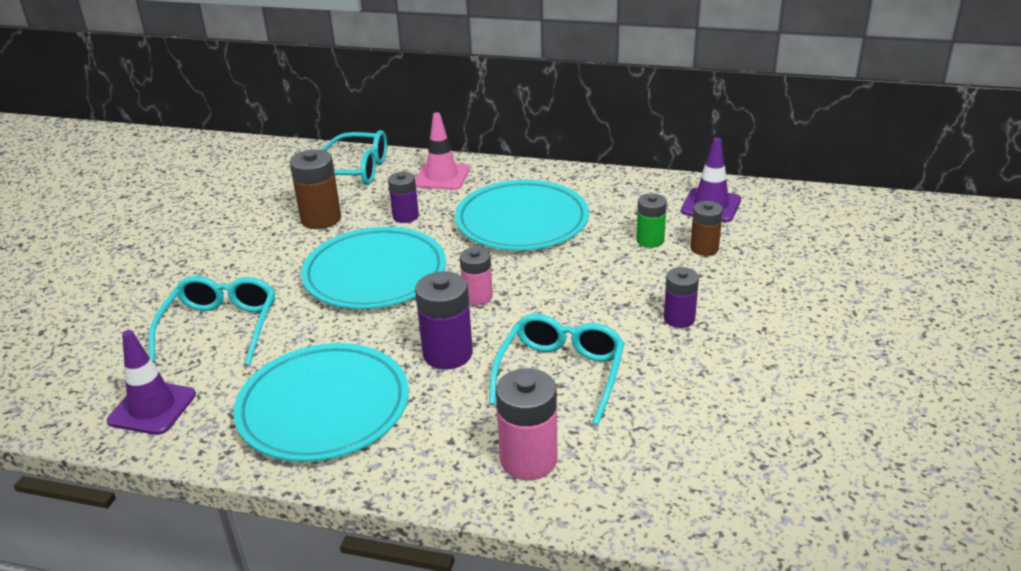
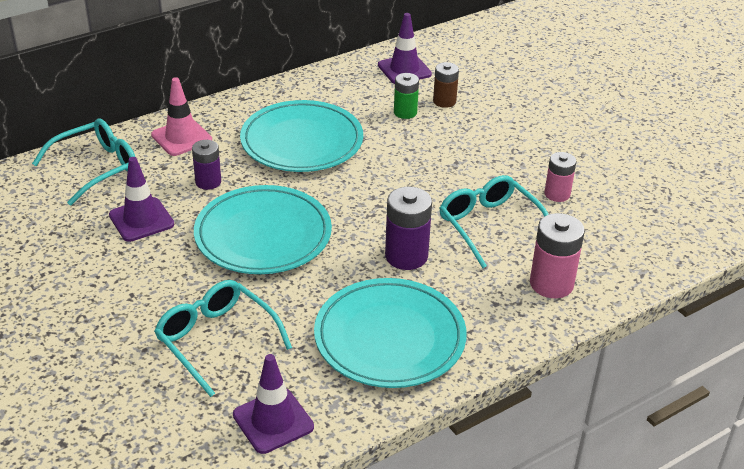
camera: 50 degrees left, 5 degrees up
(321, 219) = (141, 220): brown battery -> purple traffic cone
(477, 297) = (361, 209): pink battery -> pink battery (557, 194)
(679, 318) = (498, 154): purple battery -> none

